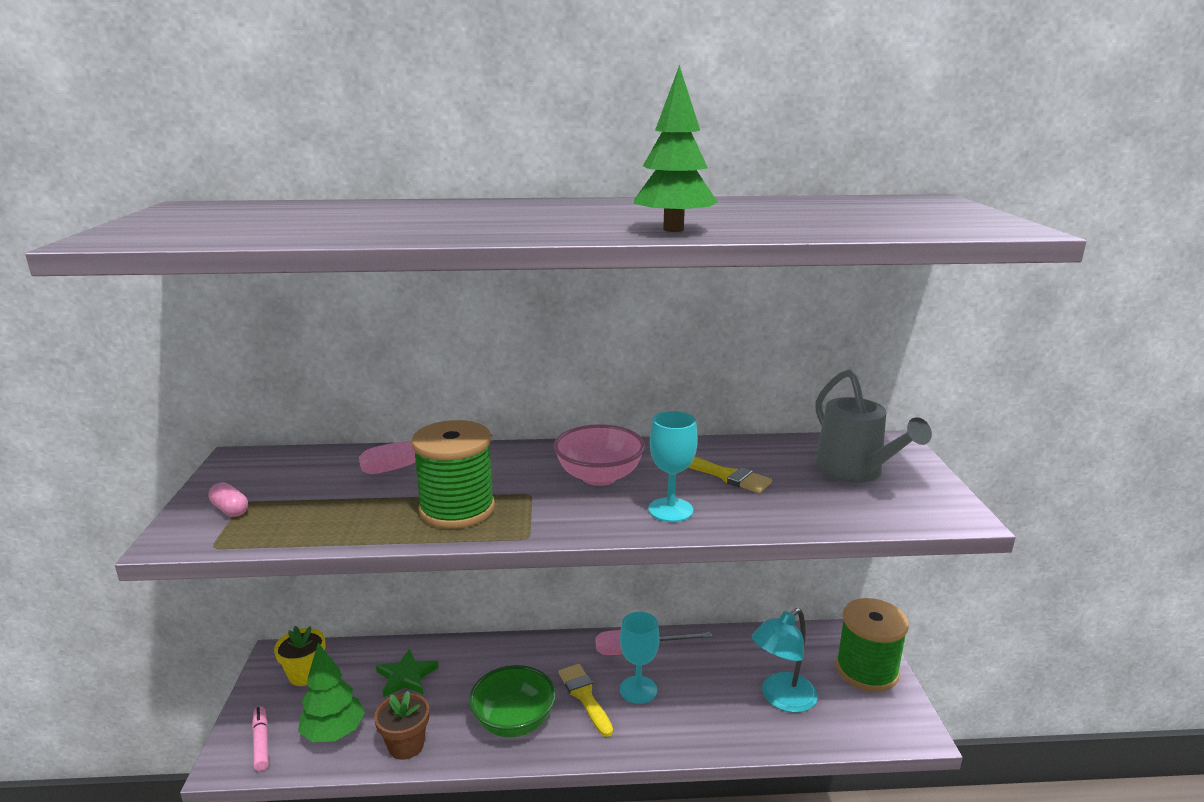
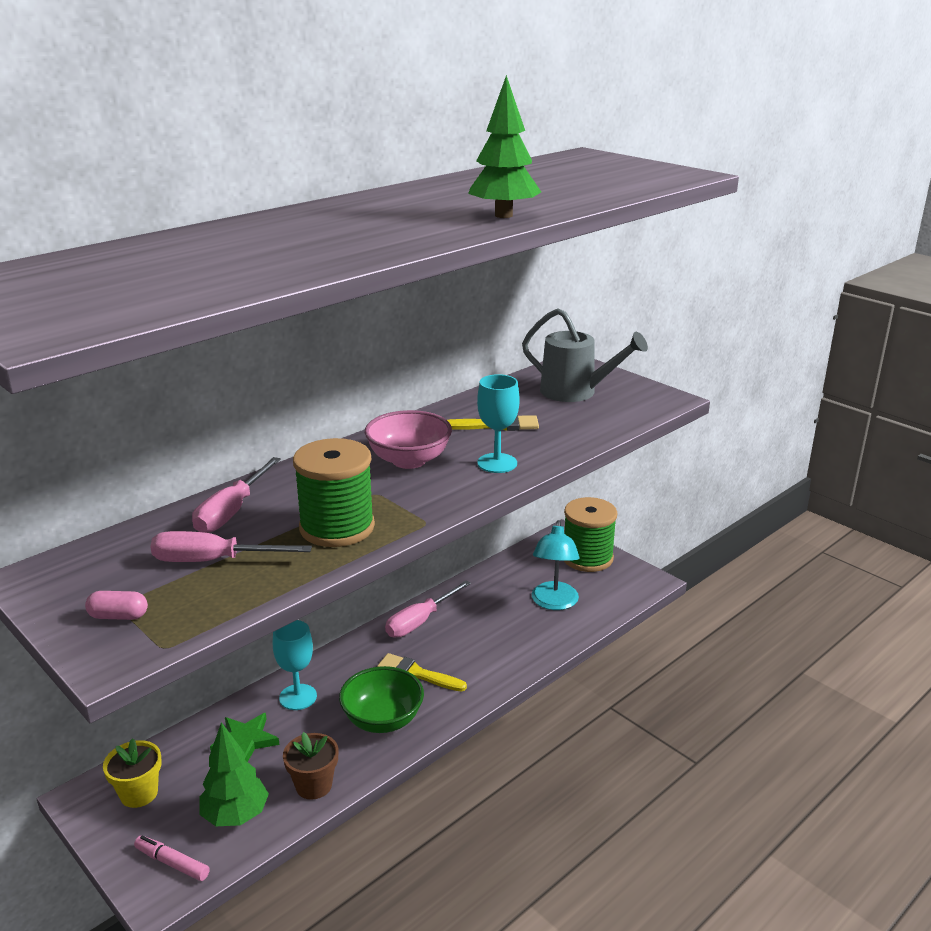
camera: 40 degrees left, 5 degrees up
(341, 497) = (213, 561): none -> pink screwdriver
(638, 690) = (451, 648): turquoise goblet -> turquoise goblet (298, 697)

